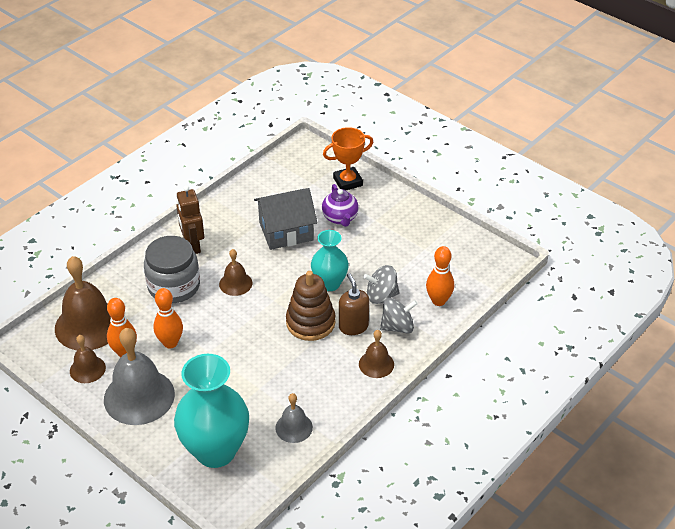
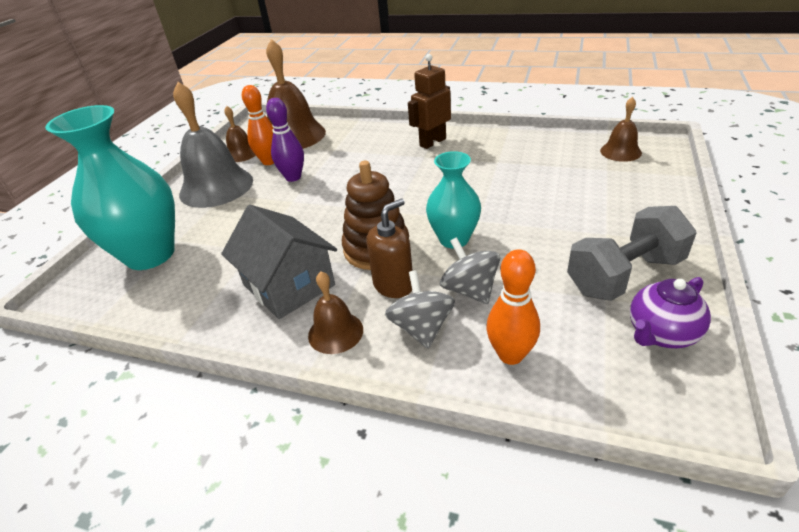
camera: 70 degrees right, 5 degrees down
(170, 343) = (293, 177): orange bowling pin -> purple bowling pin
(174, 286) = (369, 153): grey jar -> none
(235, 283) = (400, 181): brown bell -> brown bell (620, 151)
(286, 231) = (509, 181): grey house -> grey house (289, 285)
(294, 427) = (196, 298): grey bell -> none
(340, 218) = (574, 207): purple teapot -> purple teapot (661, 334)
(347, 182) = (644, 189): orange trophy -> none
(397, 327) = (421, 328): grey spinning top -> grey spinning top turned 150 degrees counterclockwise
(413, 233) = (624, 275): none -> grey dumbbell

